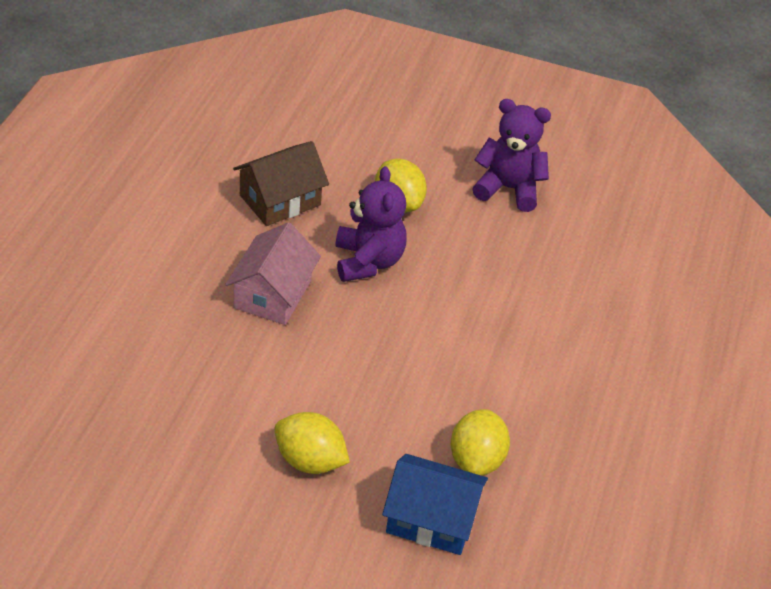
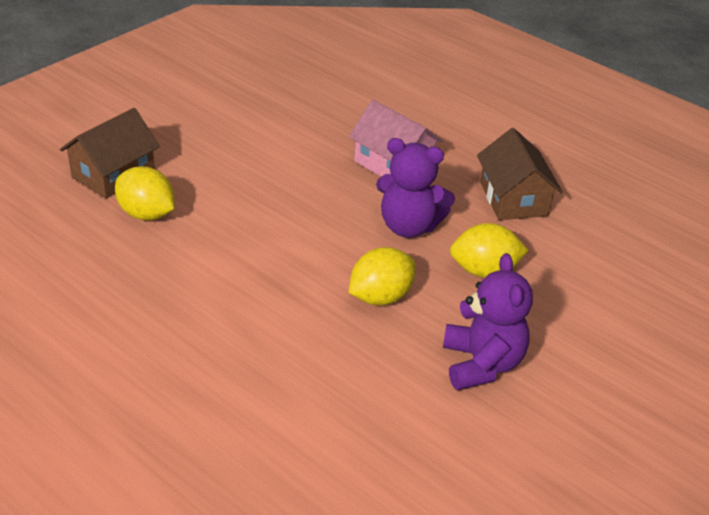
camera: 115 degrees right, 5 degrees down
(310, 461) = (210, 136): yellow lemon -> yellow lemon (380, 297)
(431, 519) = (113, 174): blue house -> brown house
(508, 189) = (481, 364): purple teddy bear -> purple teddy bear turned 45 degrees counterclockwise

